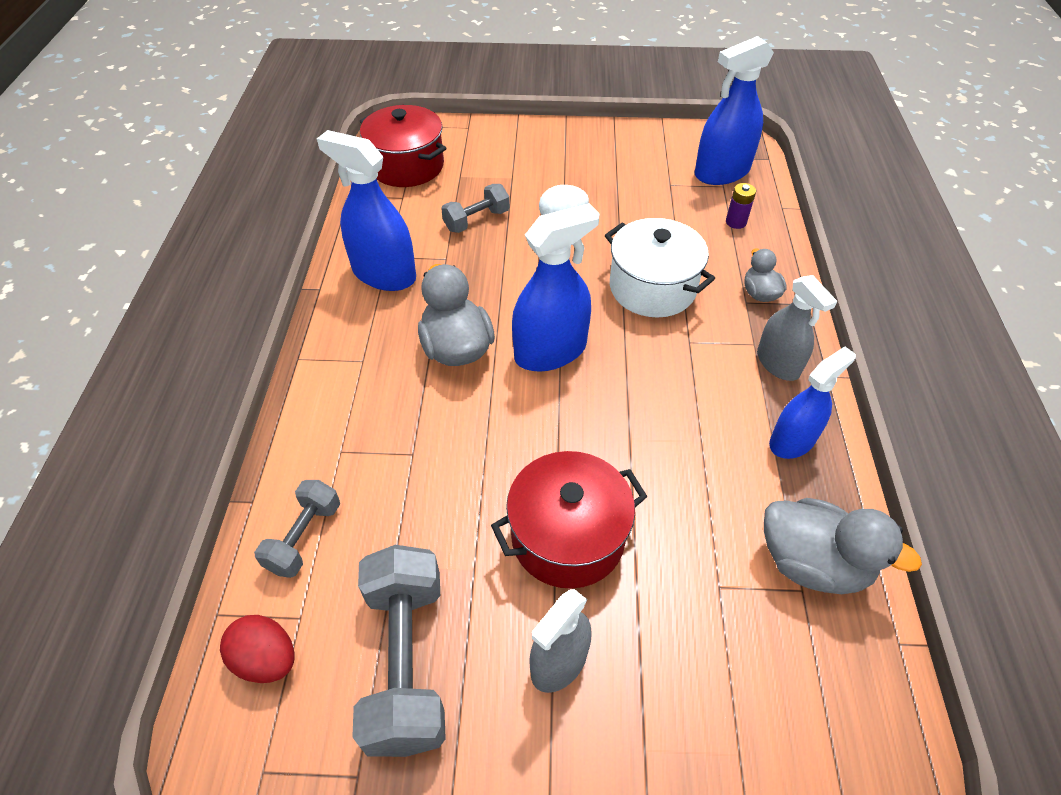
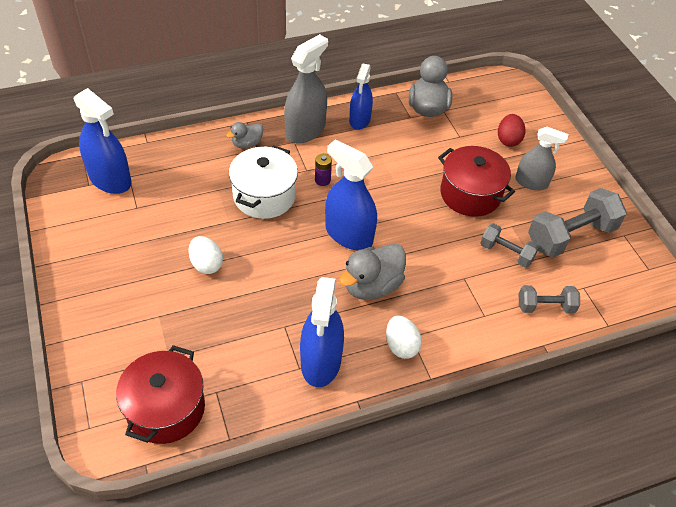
camera: 115 degrees left, 0 degrees up
(267, 659) = (610, 291): red egg -> red egg (508, 140)
(356, 346) = (401, 346): none -> white egg
(476, 220) = (229, 322): grey dumbbell -> grey dumbbell (506, 253)
(736, 222) = (173, 164): purple battery -> purple battery (322, 180)
(778, 363) = (305, 130): grey spray bottle -> grey spray bottle, size x1.51
(792, 441) = (359, 120): blue spray bottle -> blue spray bottle turned 105 degrees counterclockwise

